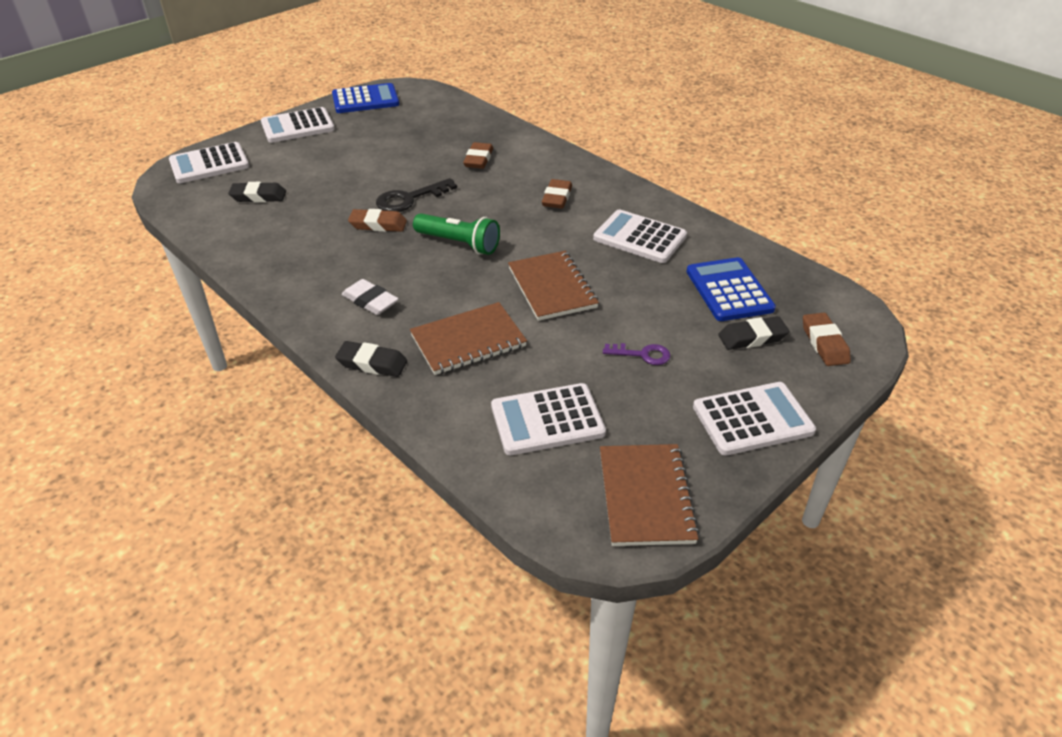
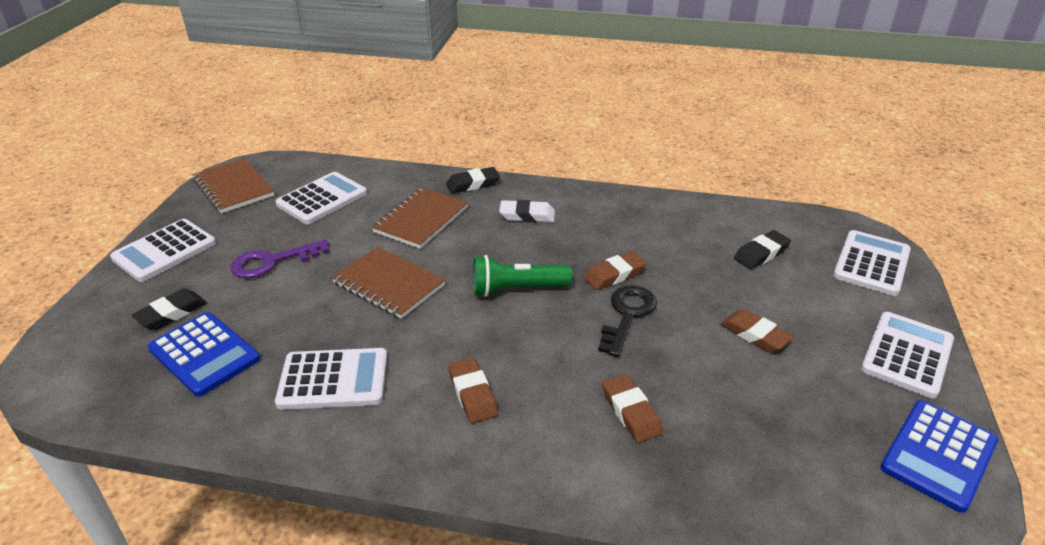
camera: 145 degrees right, 5 degrees down
(642, 354) = (272, 262): purple key -> purple key, size x1.60
(824, 343) = (94, 336): brown eraser -> brown eraser (755, 335)

